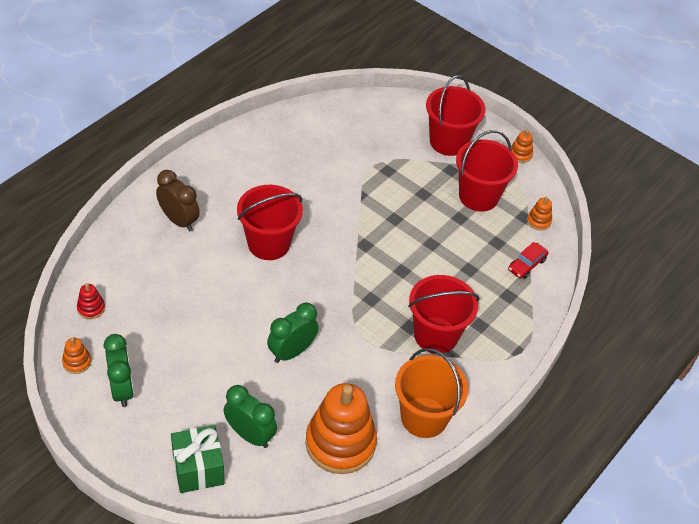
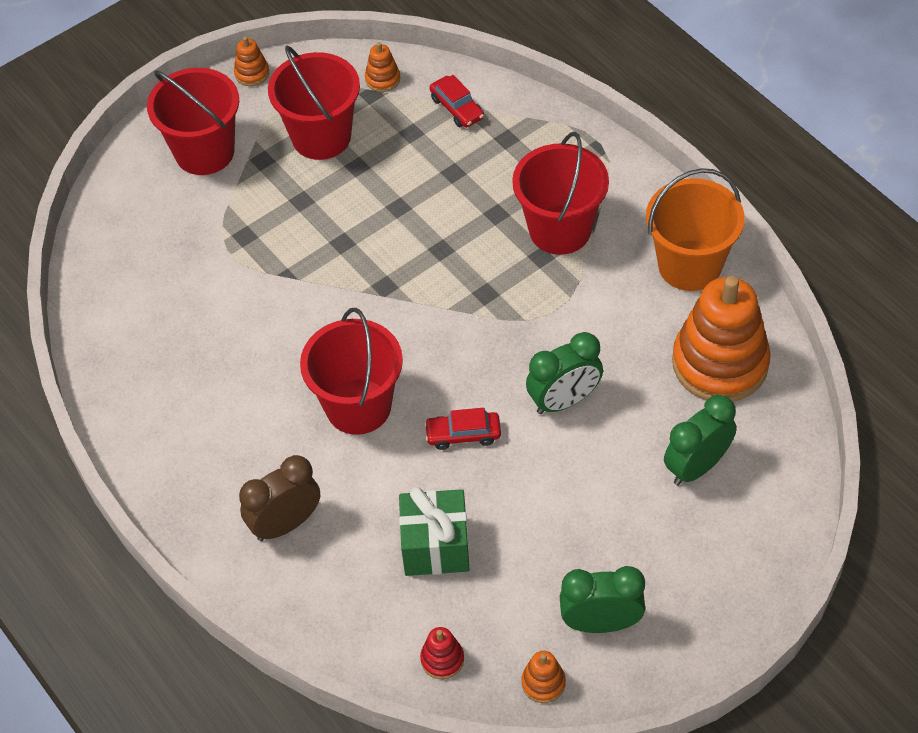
camera: 70 degrees left, 5 degrees up
(198, 469) = (745, 534): green gift -> green gift (435, 546)
(256, 300) = (463, 434): none -> red car
(291, 352) = (564, 401): green clock -> green clock turned 90 degrees counterclockwise

